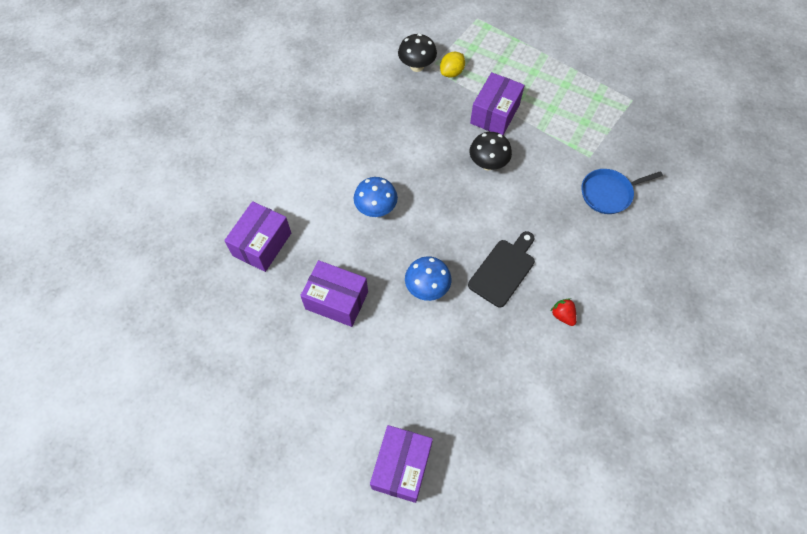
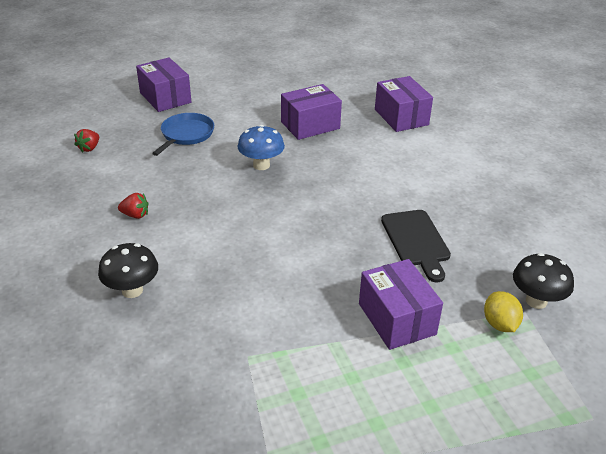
camera: 130 degrees right, 25 degrees down
(376, 209) = (368, 178): blue mushroom -> none
(488, 164) = (336, 270): black mushroom -> black mushroom (132, 290)
(503, 270) = (218, 209): black cutting board -> black cutting board (416, 241)
(534, 440) = (89, 148): none -> red strawberry
(608, 193) = (187, 334): blue pan -> blue pan (186, 135)

